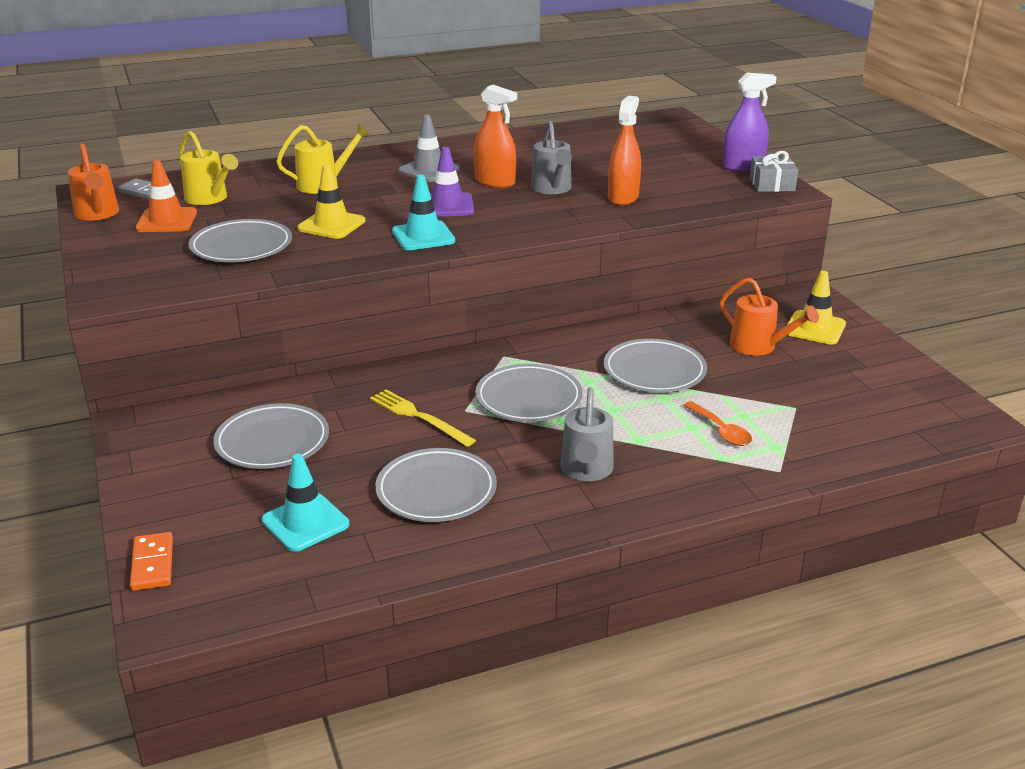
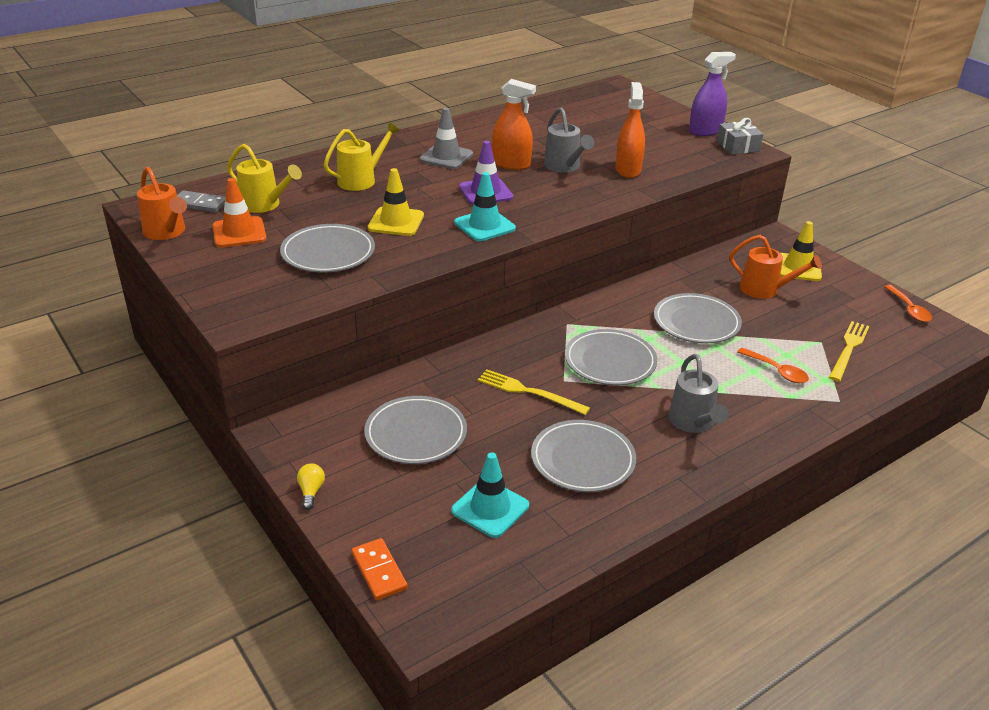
camera: 15 degrees left, 5 degrees up
(132, 480) = (311, 491): none -> yellow light bulb
(825, 418) = (848, 349): none -> yellow fork
(931, 386) = (909, 309): none -> orange spoon

